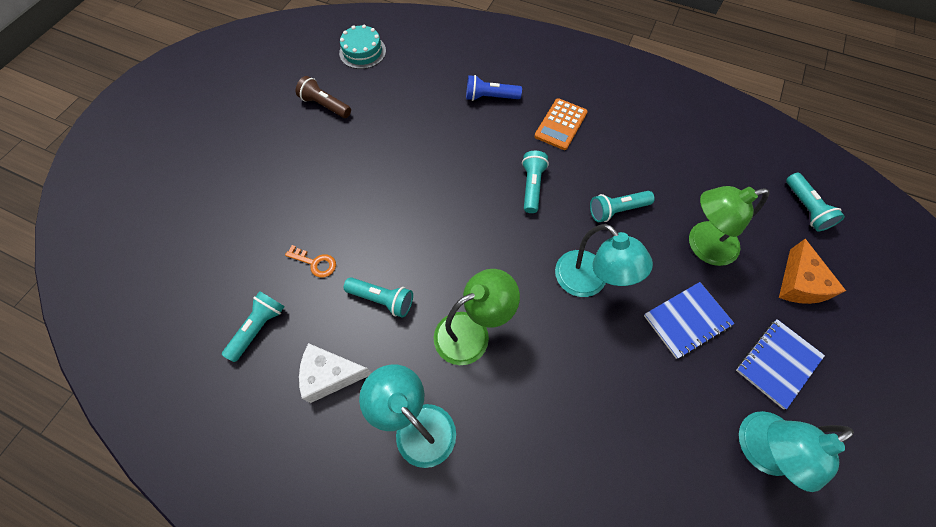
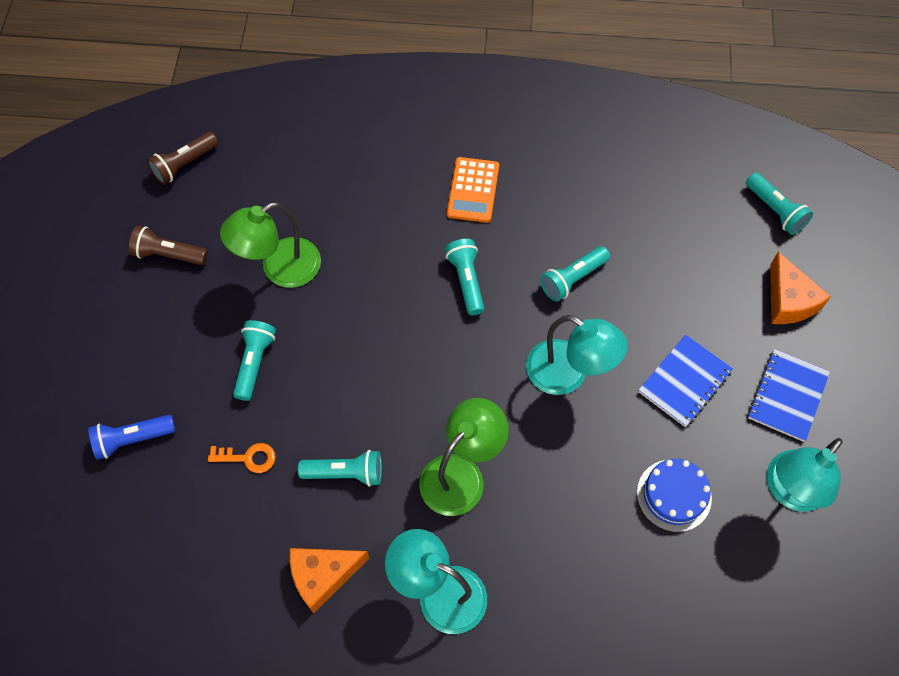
camera: 20 degrees left, 0 degrees up
(259, 328) = (216, 554): turquoise flashlight -> turquoise flashlight (254, 363)
(330, 375) = (323, 576): white cheese -> orange cheese
(362, 52) = (184, 164): turquoise cake -> brown flashlight
(490, 97) = (374, 179): blue flashlight -> blue flashlight (132, 439)
(648, 414) = (674, 495): none -> blue cake
(702, 245) = (678, 291): green lamp -> green lamp (280, 269)

